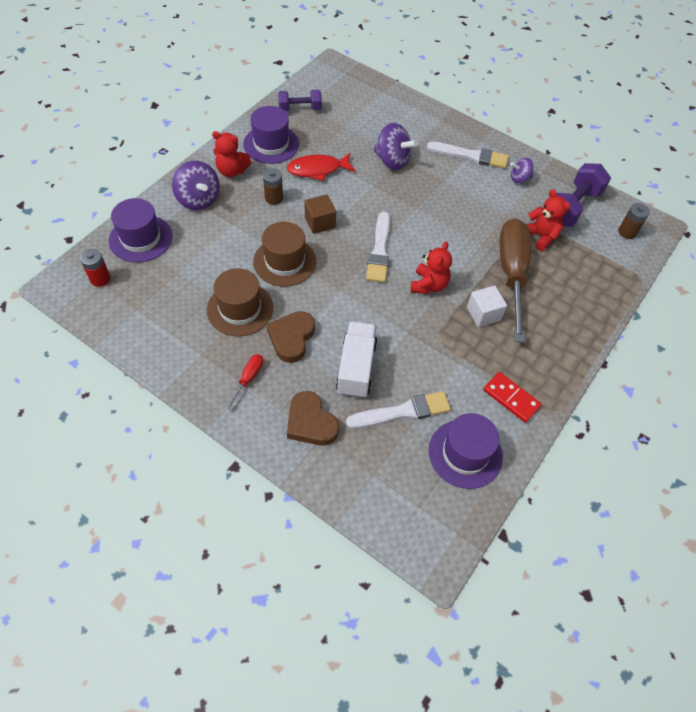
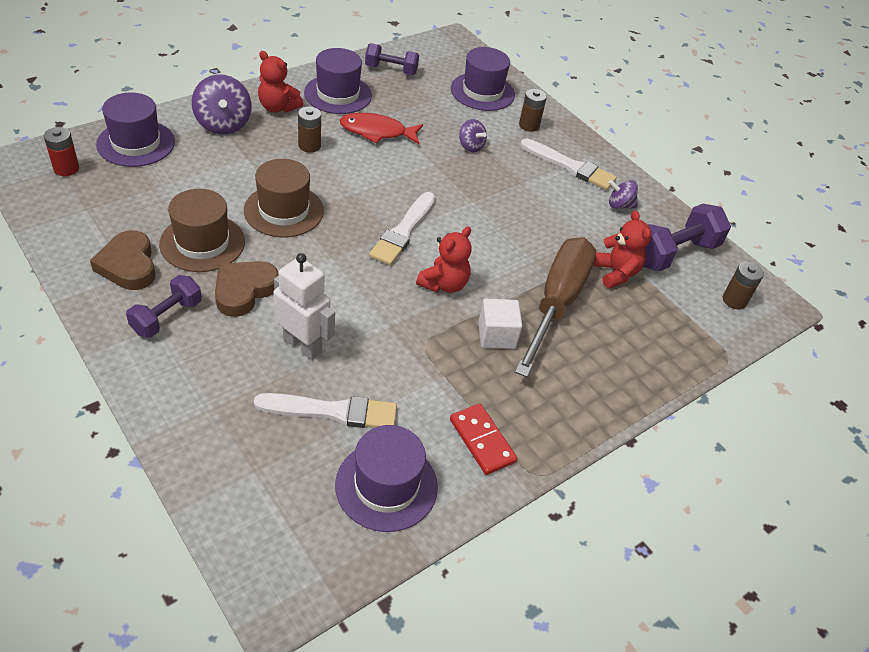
camera: 15 degrees right, 10 degrees down
(248, 379) = (167, 317): red screwdriver -> purple dumbbell
(310, 422) = (212, 387): brown heart -> brown heart (128, 265)
(320, 222) = (348, 184): brown cube -> none
(356, 368) = (303, 345): white truck -> white robot
(377, 108) = (482, 92): none -> purple hat
(392, 161) = (470, 146): purple spinning top -> purple spinning top, size x0.58
(425, 128) = (529, 125): none -> brown battery

